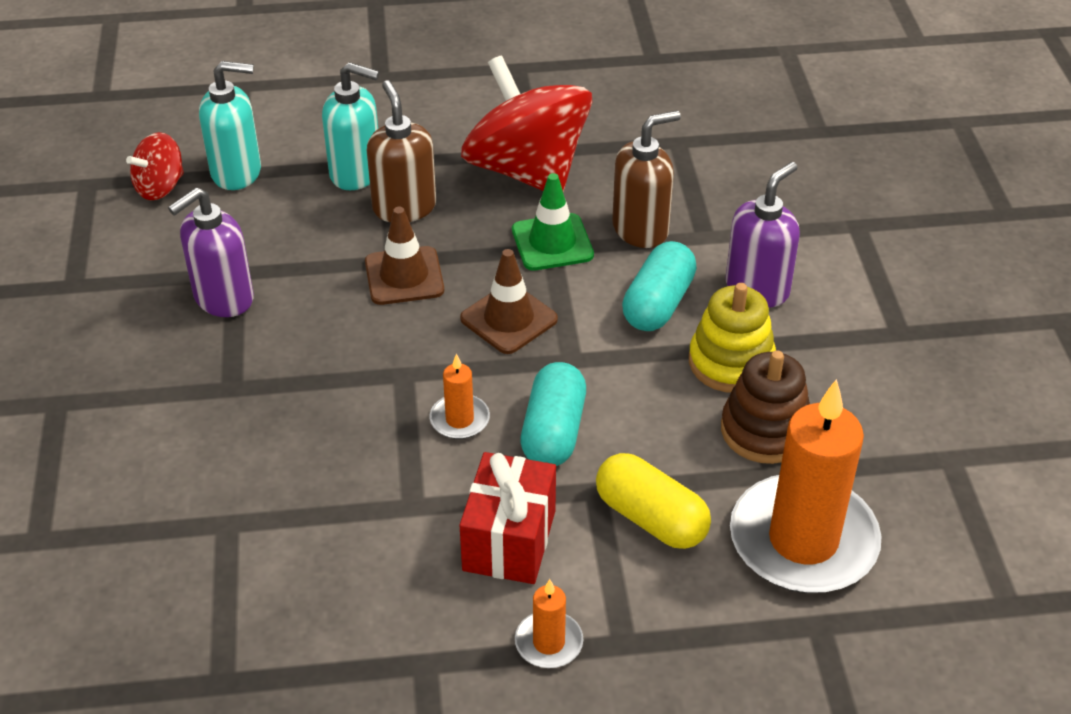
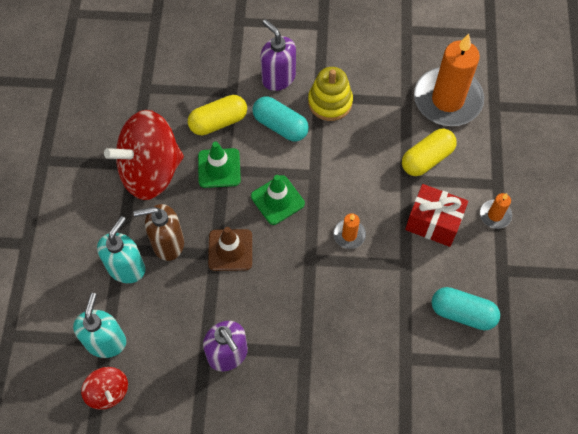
camera: 80 degrees left, 20 degrees up
(509, 319) = (277, 200): brown traffic cone -> green traffic cone
(553, 432) = (365, 191): turquoise capsule -> turquoise capsule (462, 313)
(641, 229) = (218, 122): brown soap dispenser -> yellow capsule
(765, 430) = (378, 98): brown stacking toy -> none

